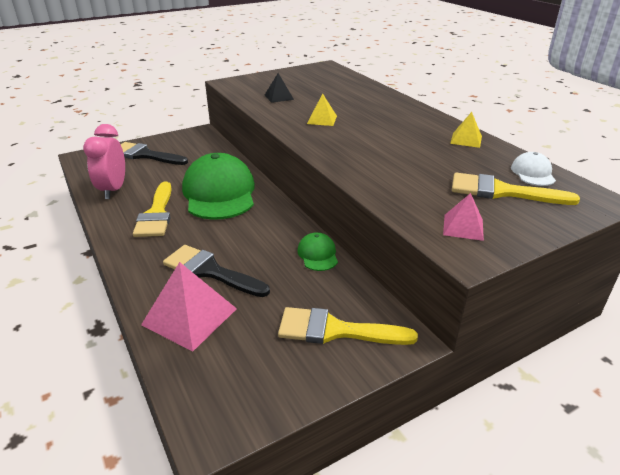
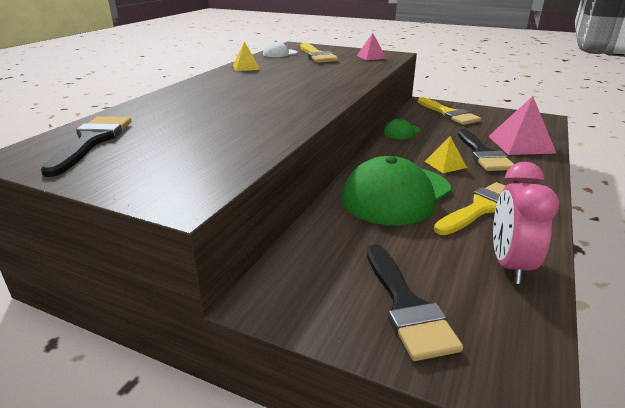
camera: 125 degrees left, 5 degrees down
(113, 190) = (509, 265): pink clock -> pink clock turned 135 degrees clockwise
(279, 97) = (220, 142): black pyramid -> none
(322, 120) = (269, 107): yellow pyramid -> yellow pyramid (445, 164)
(325, 77) = (92, 141): none -> black brush

